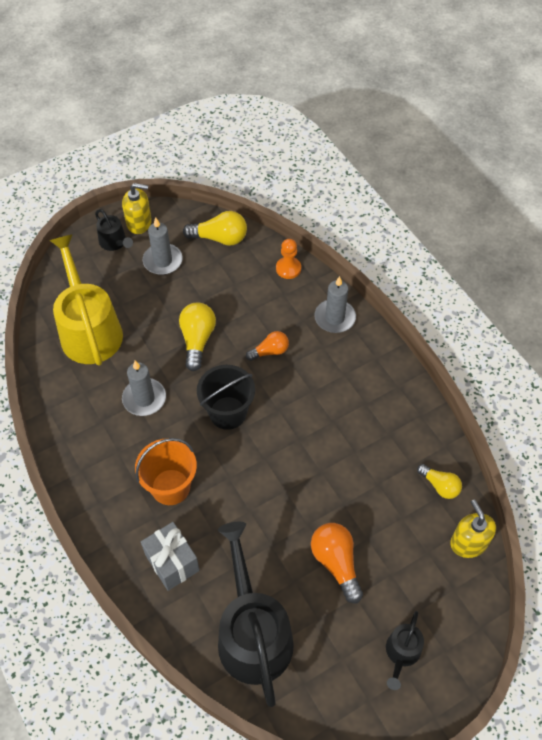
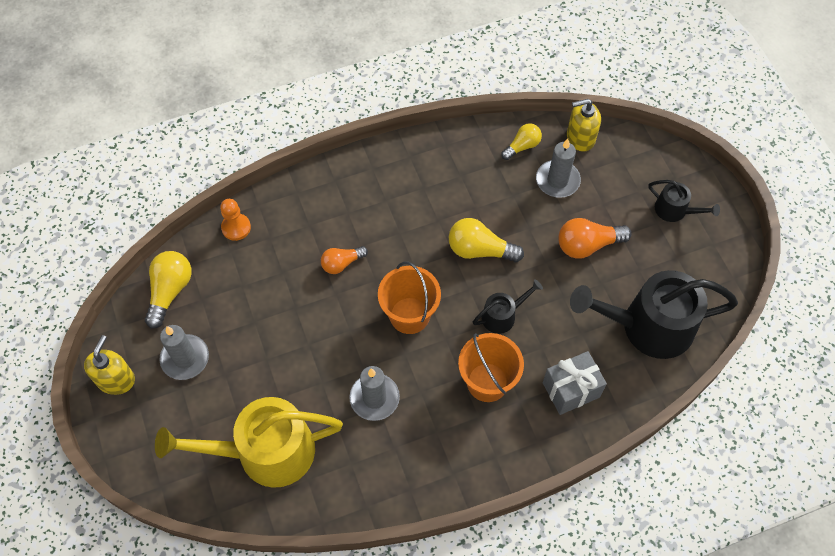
camera: 80 degrees left, 5 degrees up
(114, 242) = (138, 412): black watering can -> black watering can (502, 316)
(197, 340) = (309, 334): yellow light bulb -> yellow light bulb (480, 250)
(228, 413) = (409, 315): black bucket -> orange bucket
(270, 351) = (342, 263): orange light bulb -> orange light bulb turned 105 degrees counterclockwise
(334, 318) = (314, 195): grey candle -> grey candle (557, 180)

